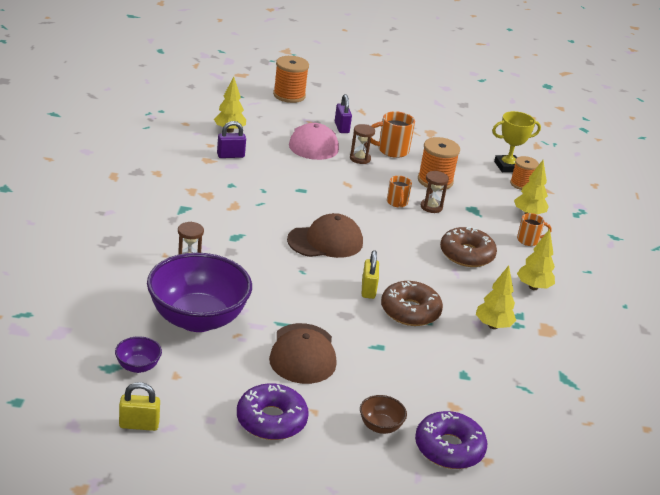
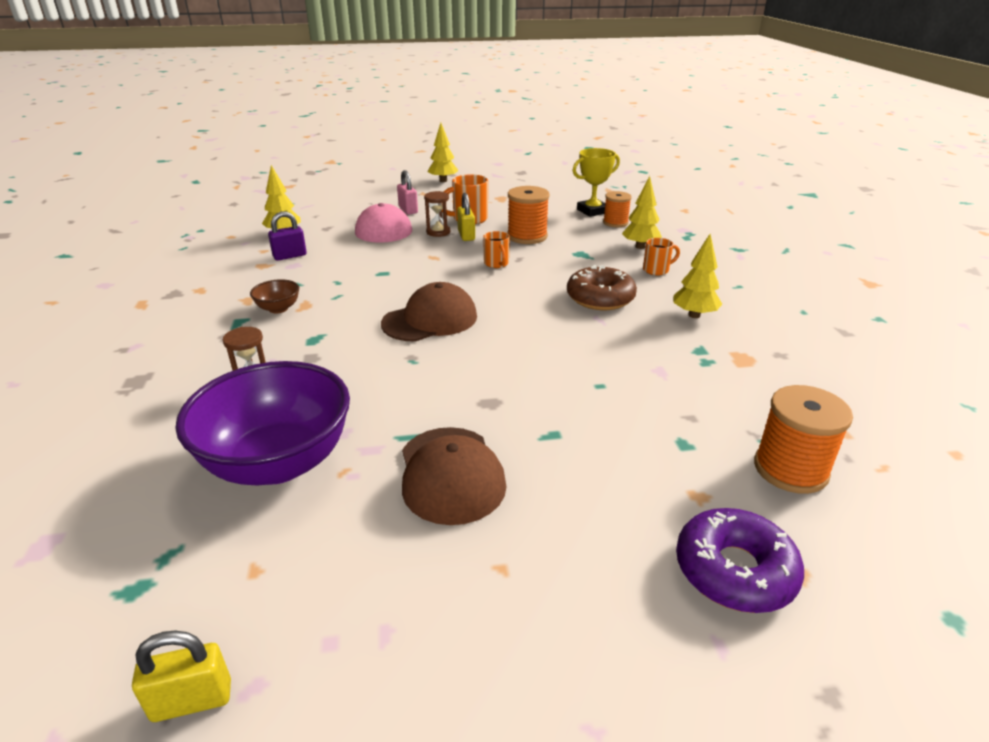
camera: 10 degrees left, 0 degrees up
(138, 366) = (185, 573): purple bowl -> none
(271, 420) = (437, 608): purple donut -> none
(289, 95) = (343, 194): orange spool -> orange spool (790, 469)
(341, 128) = (408, 210): purple padlock -> pink padlock
(368, 289) = (505, 363): yellow padlock -> yellow padlock (466, 235)
(380, 426) = (614, 564): brown bowl -> brown bowl (278, 308)
(410, 311) = (570, 377): brown donut -> none
(431, 207) = (536, 260): brown hourglass -> none
(493, 326) = (678, 370): yellow tree -> yellow tree (443, 181)

